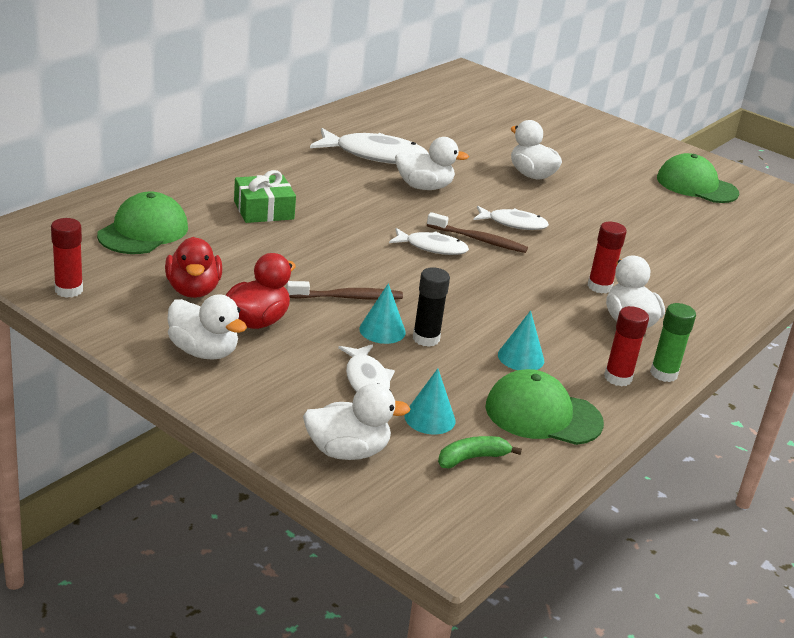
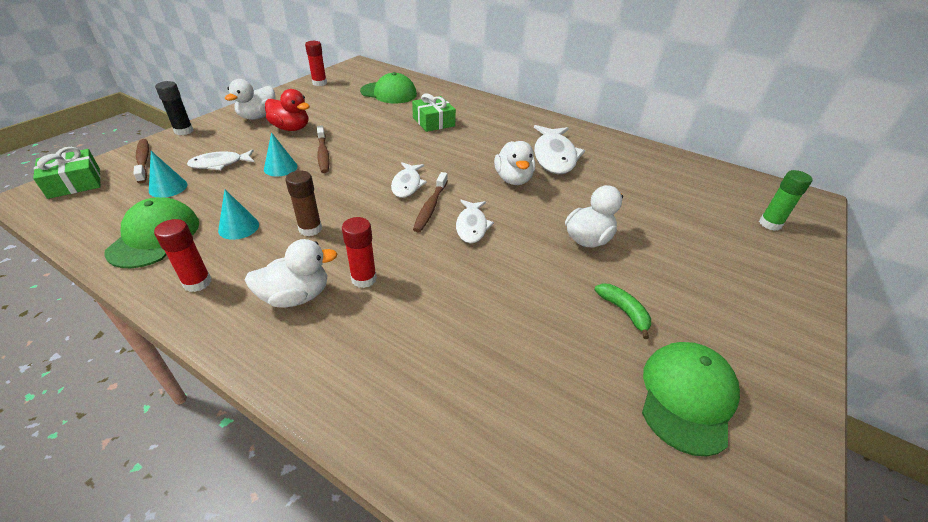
camera: 85 degrees right, 10 degrees up
(193, 290) = (324, 109): red duck -> none
(347, 451) = (143, 161): white duck -> brown toothbrush
(411, 508) = (74, 183): none -> green gift
(426, 338) = (269, 184): black glue stick -> black glue stick (184, 131)
(472, 458) = (114, 204): green banana -> green banana (623, 311)
(522, 312) = (310, 229): none -> brown glue stick
(663, 374) = (198, 316): green glue stick -> green glue stick (770, 224)

